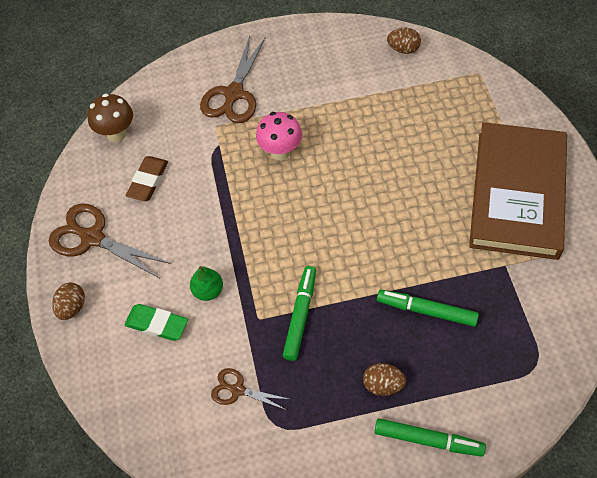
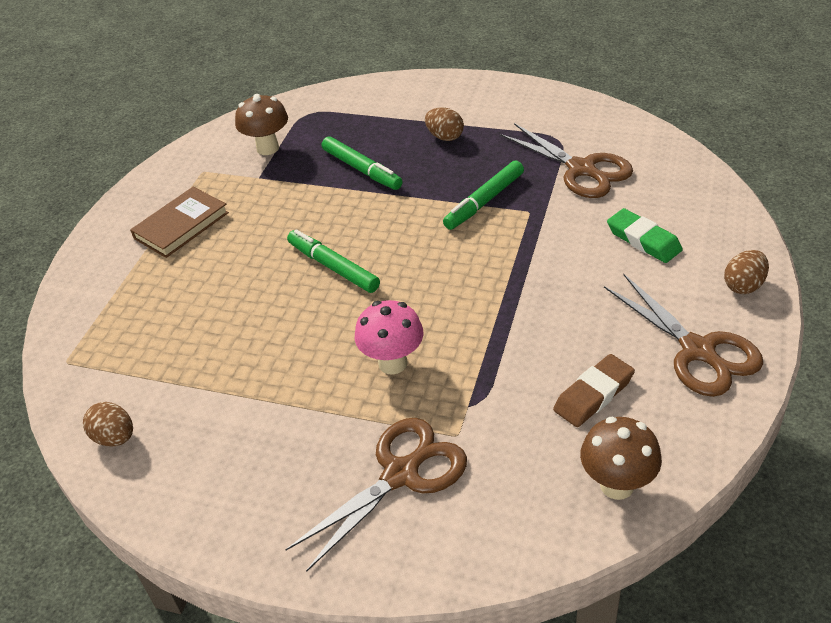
camera: 150 degrees left, 15 degrees down
(208, 291) = (571, 250): green pear -> none
(238, 390) = (581, 169): brown scissors -> brown scissors, size x1.78
(428, 440) = (435, 100): green marker -> green marker (333, 267)
(517, 194) = (181, 225): brown book -> brown book, size x0.50
(530, 303) = (267, 148): none -> brown mushroom

